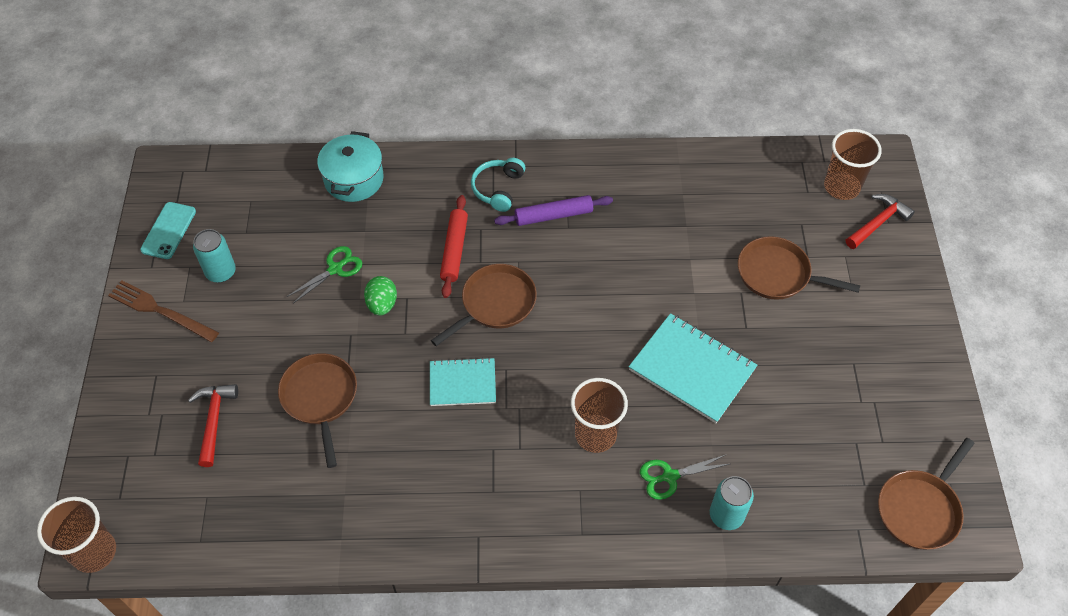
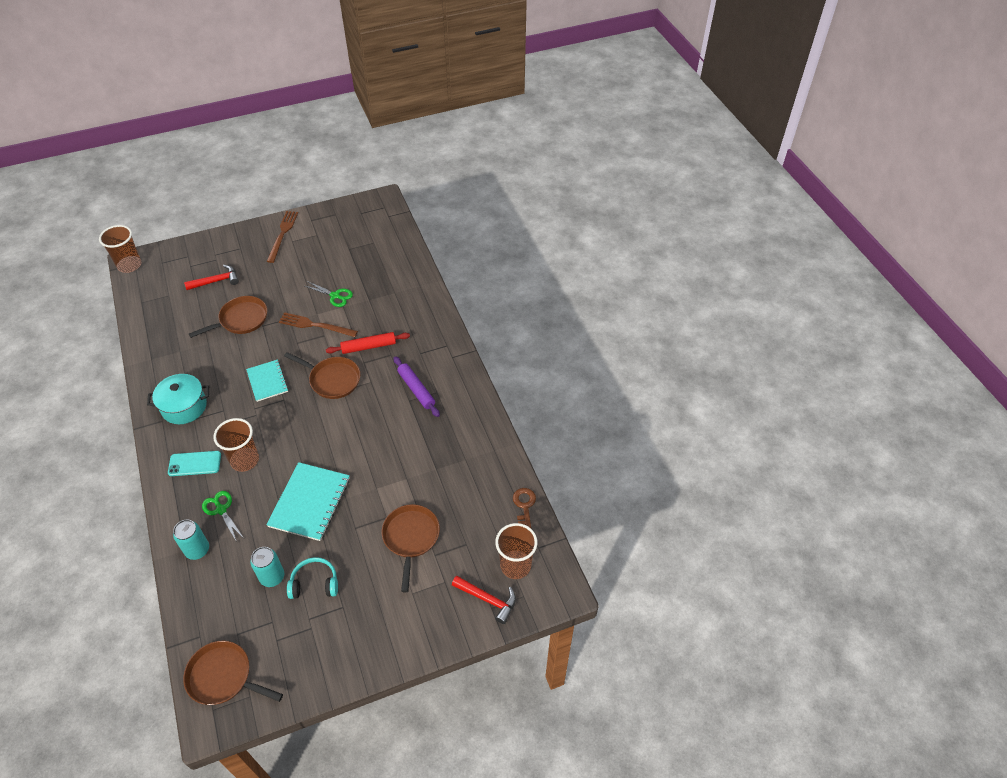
camera: 70 degrees right, 5 degrees down
(168, 230) = (339, 217): turquoise phone -> turquoise phone (194, 464)
(221, 272) = (316, 248): turquoise can -> turquoise can (272, 577)
(354, 179) = (407, 281): turquoise pot -> turquoise pot (184, 407)
(382, 304) = (315, 325): green egg -> brown fork
(498, 189) = (428, 353): turquoise headphones -> turquoise headphones (314, 583)
(767, 158) = (524, 506): none -> brown key

